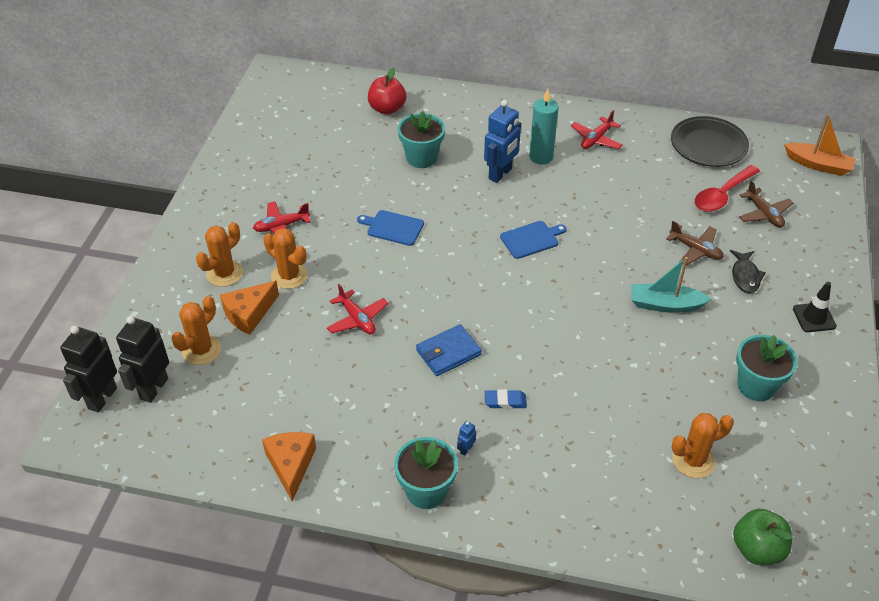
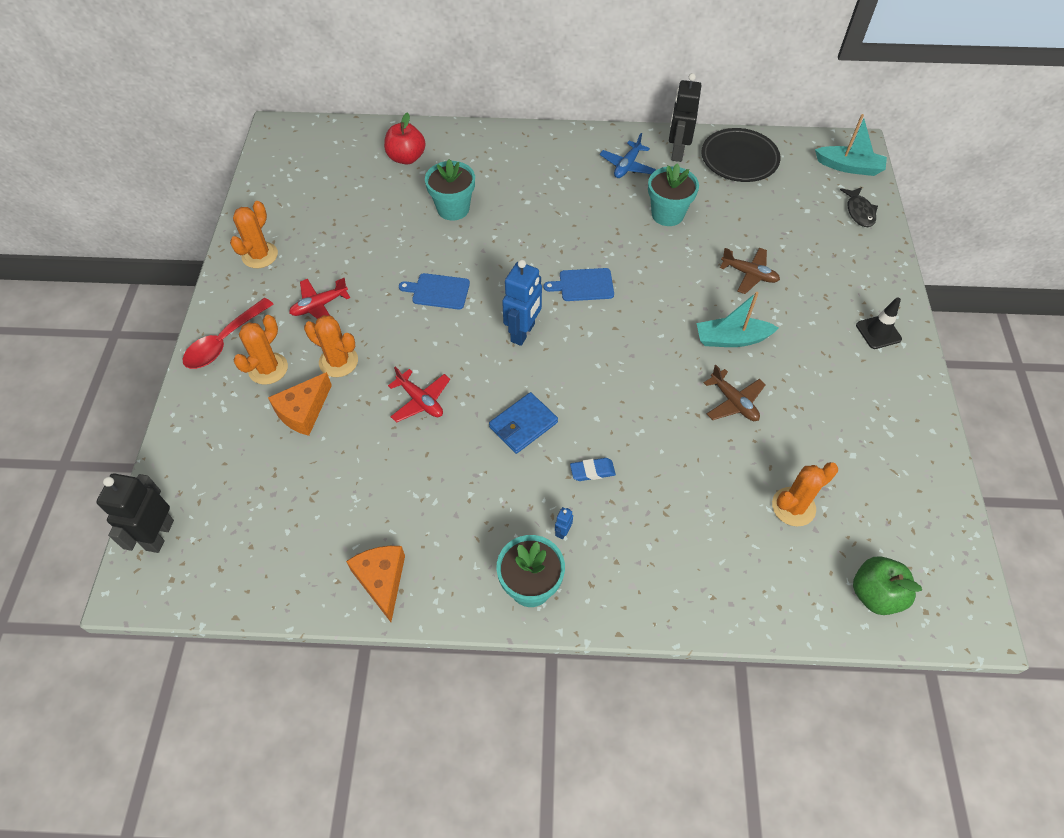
camera: 10 degrees left, 10 degrees up
(153, 388) = (215, 515): black robot -> black robot (677, 152)
(201, 350) = (259, 461): orange cactus -> orange cactus (260, 255)
(500, 174) = (538, 216): blue robot -> blue robot (523, 333)
(531, 239) = (583, 285): blue cutting board -> blue cutting board turned 150 degrees counterclockwise
(541, 157) = (575, 192): turquoise candle -> none
(596, 139) = (627, 166): red plane -> blue plane
(722, 195) = (763, 212): red spoon -> red spoon (224, 342)
(745, 276) = (803, 297): black fish -> black fish (859, 212)
(756, 386) = (838, 415): turquoise flower pot -> turquoise flower pot (667, 214)
(764, 214) = (808, 226): brown plane -> brown plane (733, 402)
(818, 165) = (849, 167): orange boat -> turquoise boat

